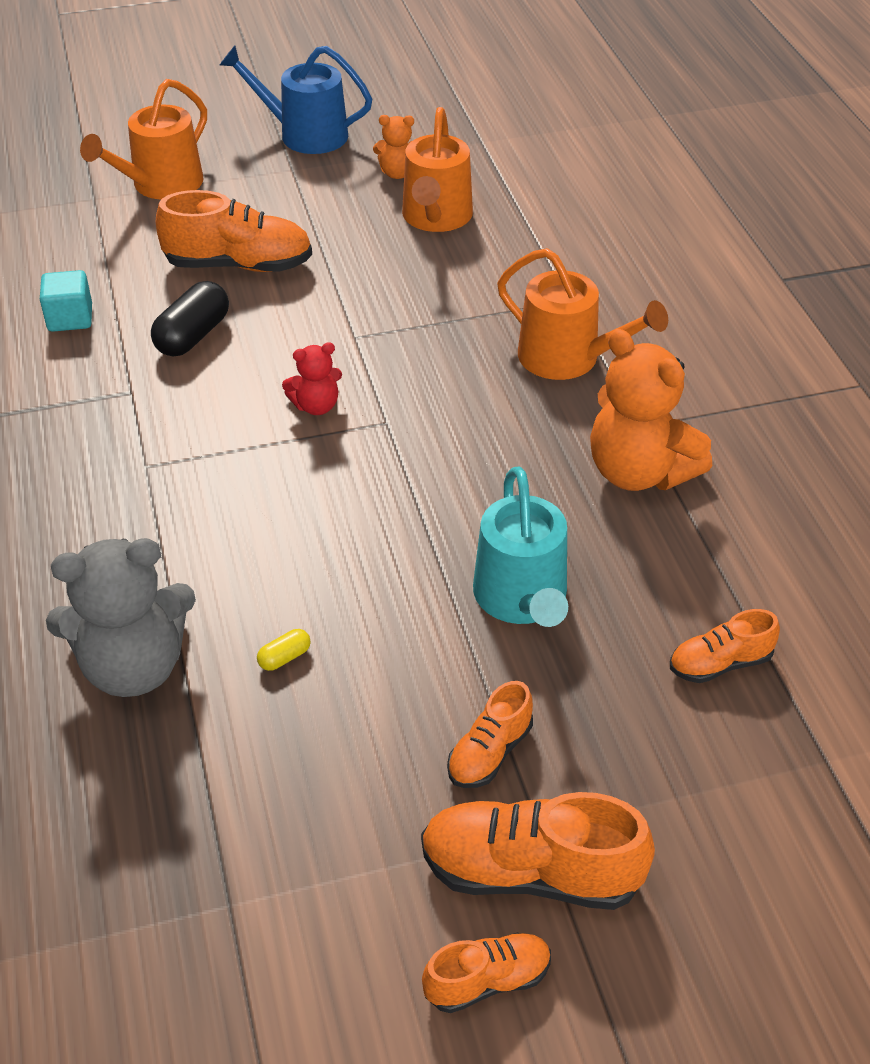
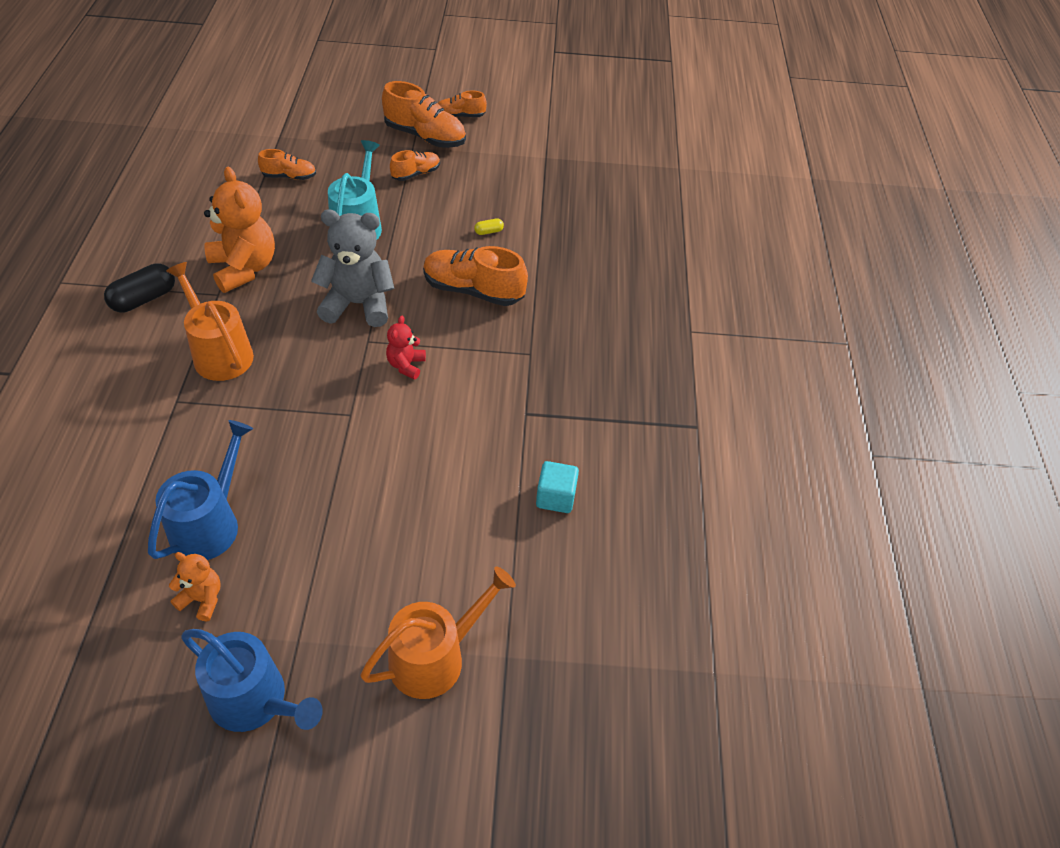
camera: 165 degrees left, 5 degrees up
(134, 667) = (563, 247): grey teddy bear -> grey teddy bear (358, 304)
(193, 336) = (467, 451): black capsule -> black capsule (144, 299)
(239, 265) = (404, 517): orange shoe -> orange shoe (473, 290)
(316, 406) = (406, 365): red teddy bear -> red teddy bear turned 75 degrees counterclockwise
(436, 217) = (209, 524): orange watering can -> blue watering can

